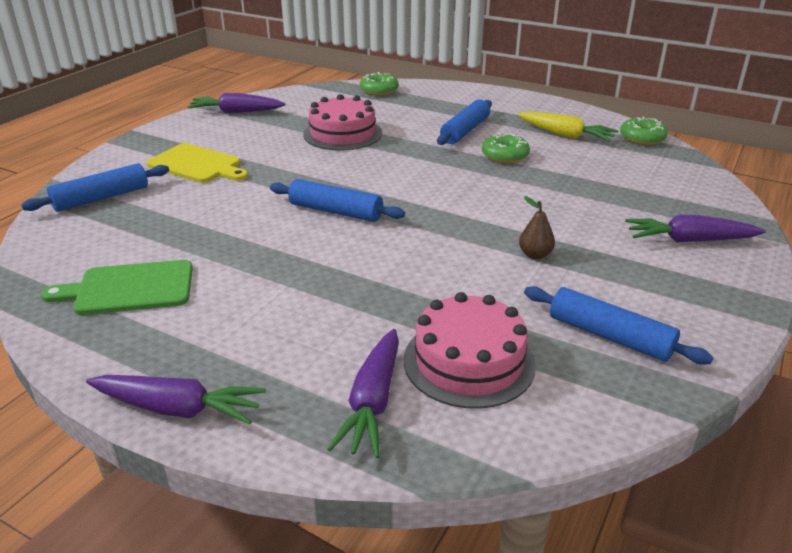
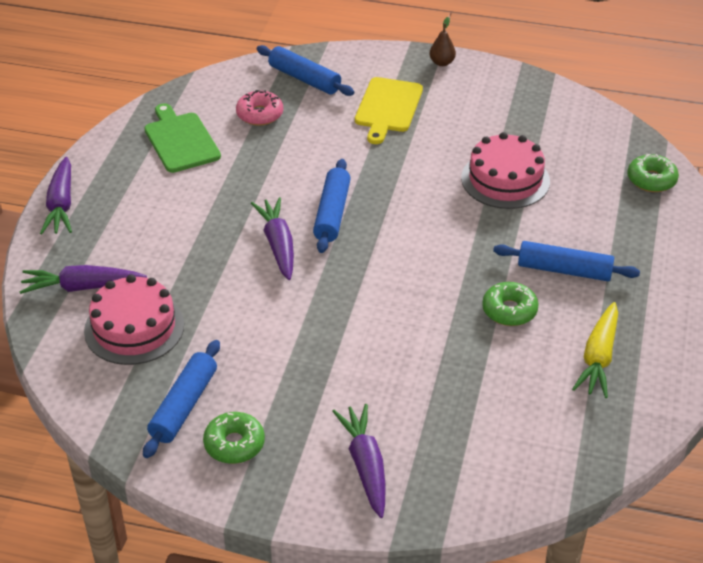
camera: 75 degrees right, 10 degrees up
(135, 230) = (260, 114): none -> pink donut
(236, 112) = (522, 93): purple carrot -> purple carrot (278, 245)
(535, 255) = (298, 352): brown pear -> brown pear (442, 62)
(642, 138) = (627, 431): green donut -> green donut (234, 444)

